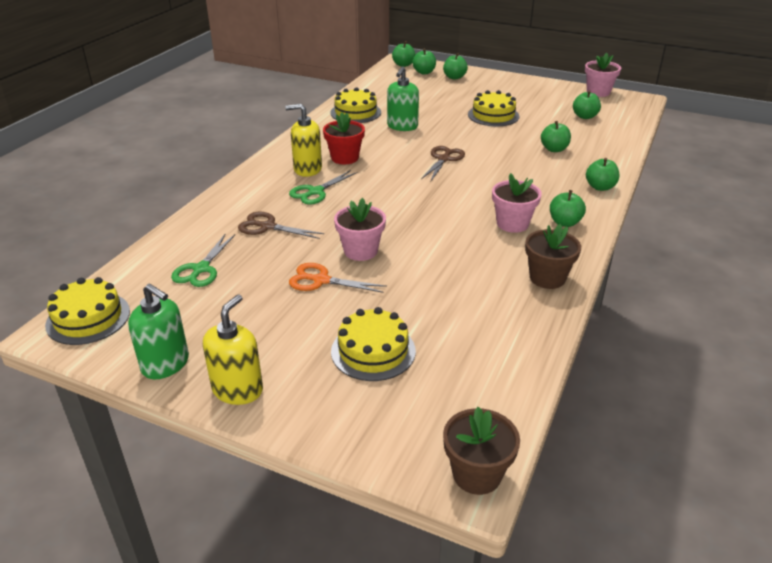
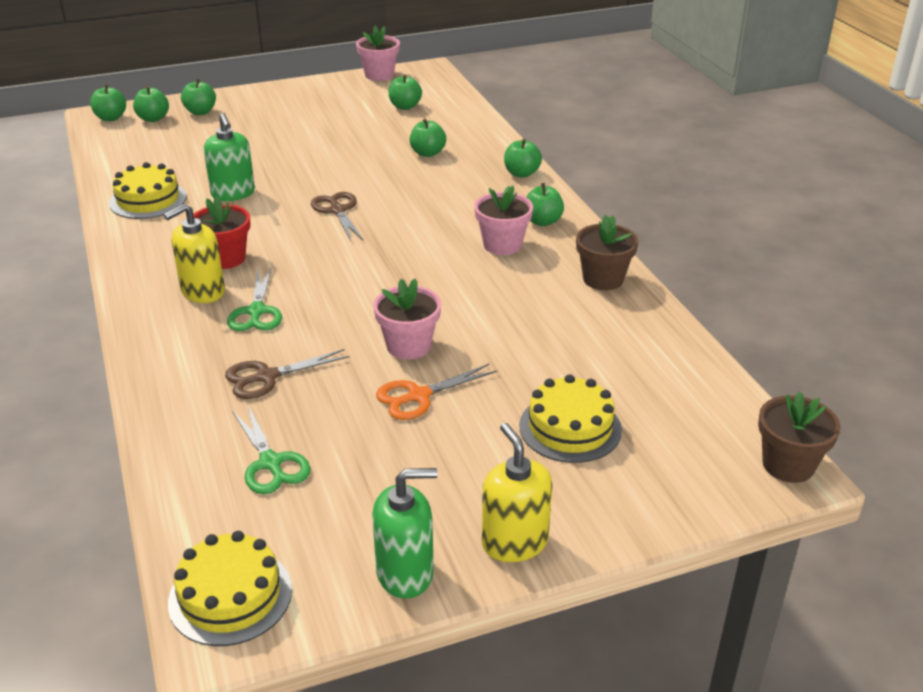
camera: 45 degrees left, 0 degrees up
(493, 115) = (313, 140): yellow cake -> none

